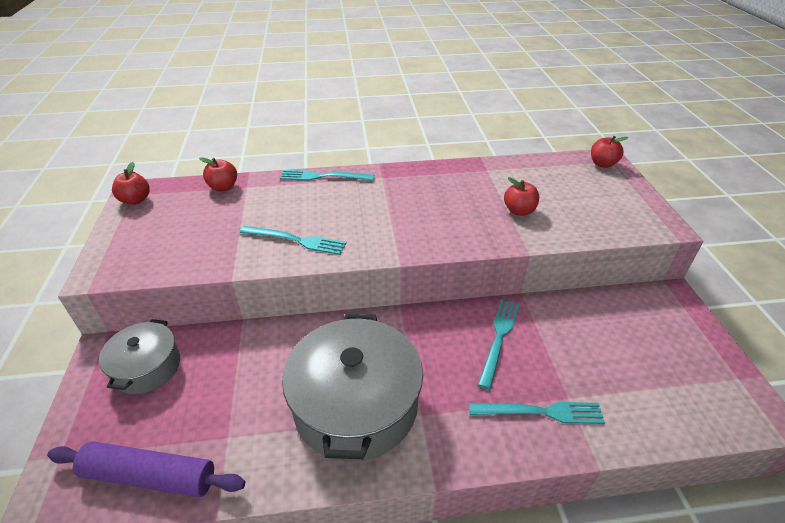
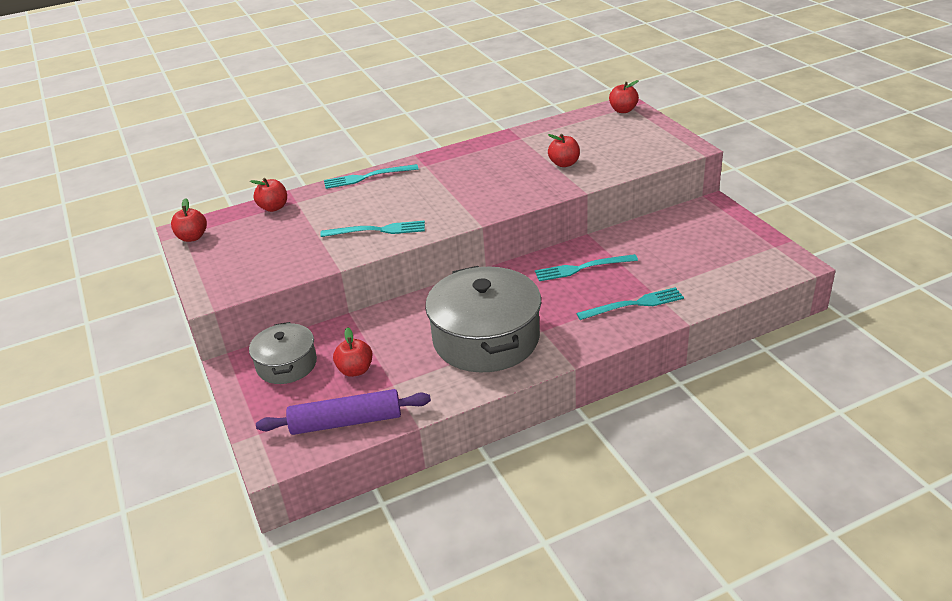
camera: 15 degrees left, 5 degrees down
(203, 400) = (355, 370): none -> red apple
(499, 338) = (582, 268): turquoise fork -> turquoise fork turned 105 degrees counterclockwise

